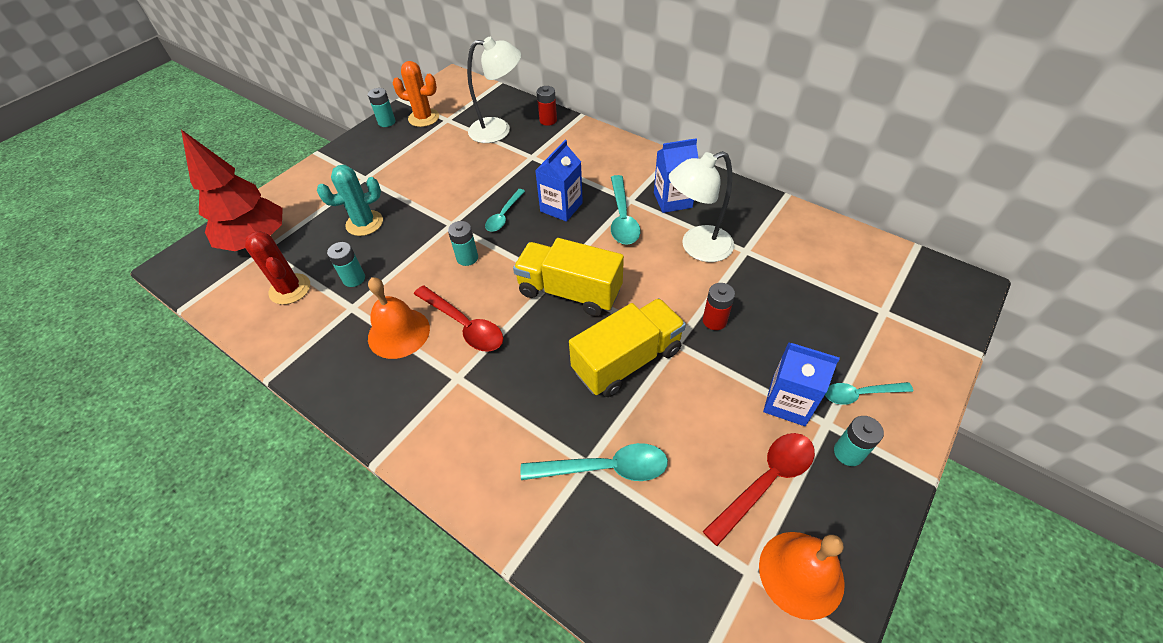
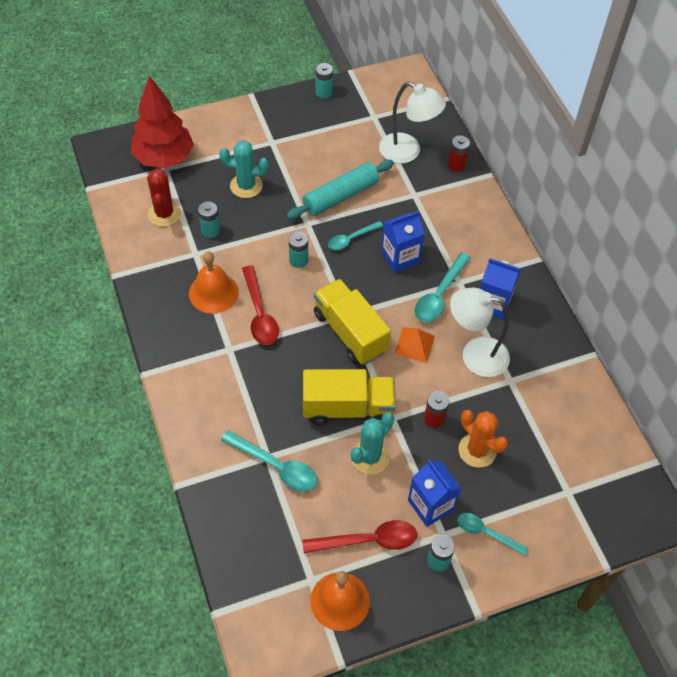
camera: 30 degrees right, 5 degrees up
(423, 118) = (356, 104): orange cactus -> orange cactus (477, 450)
(466, 188) = (340, 196): none -> turquoise rolling pin
(638, 268) = (414, 344): none -> orange pyramid
(690, 394) = (370, 457): none -> turquoise cactus

